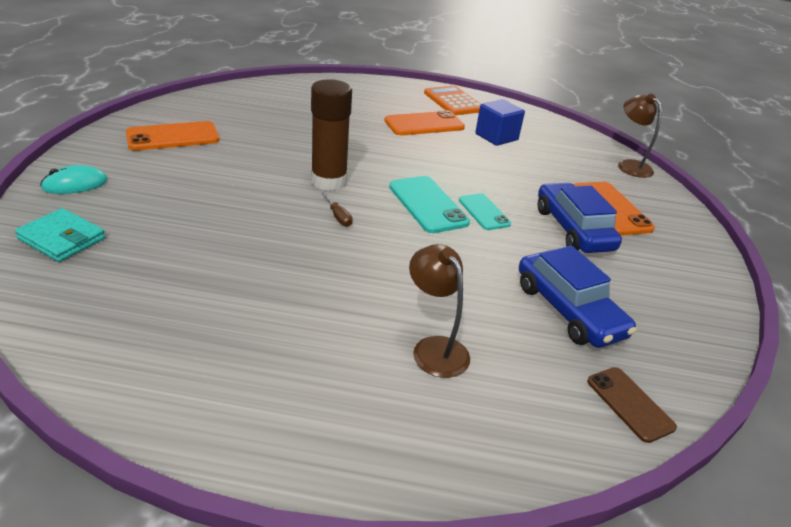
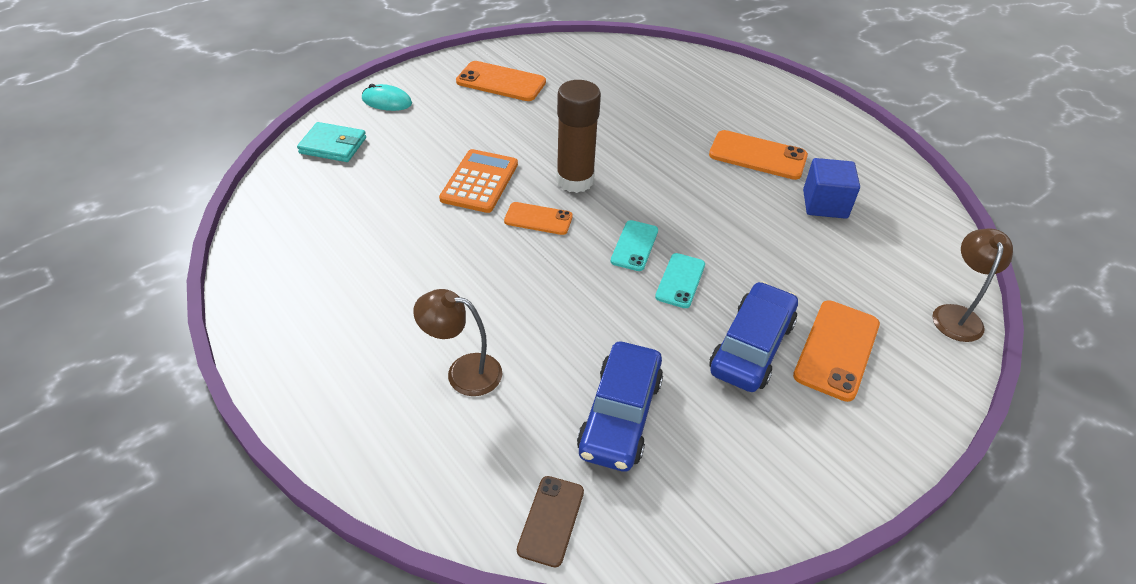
camera: 45 degrees right, 10 degrees up
(62, 239) = (333, 145): turquoise wallet -> turquoise wallet turned 60 degrees counterclockwise
(338, 217) = (538, 219): brown screwdriver -> orange phone
(427, 204) = (634, 246): turquoise phone -> turquoise phone, size x0.63
(434, 348) = (463, 372): brown lamp -> brown lamp turned 90 degrees counterclockwise
(453, 102) = (836, 139): orange calculator -> orange calculator (479, 181)

